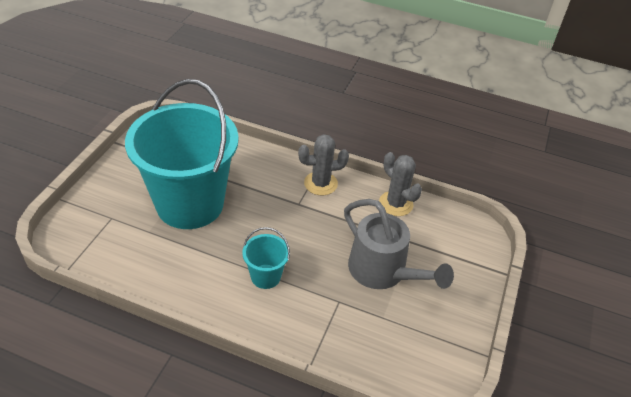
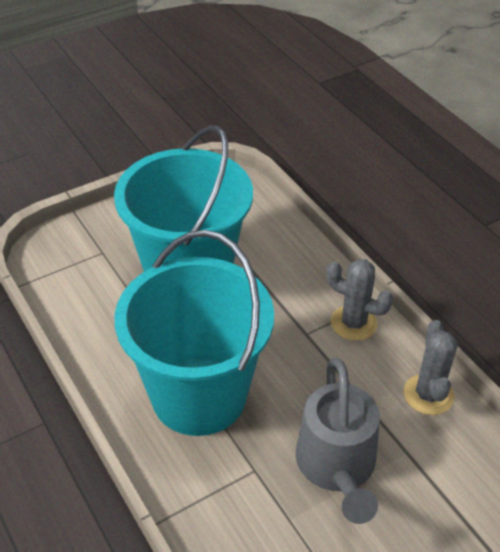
camera: 40 degrees right, 0 degrees up
(265, 276) = (199, 395): turquoise bucket -> turquoise bucket, size x2.44

